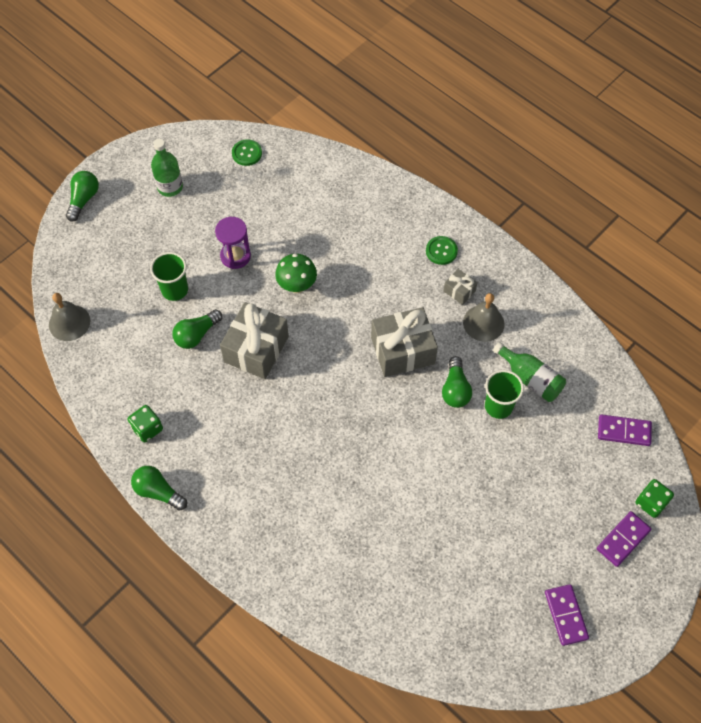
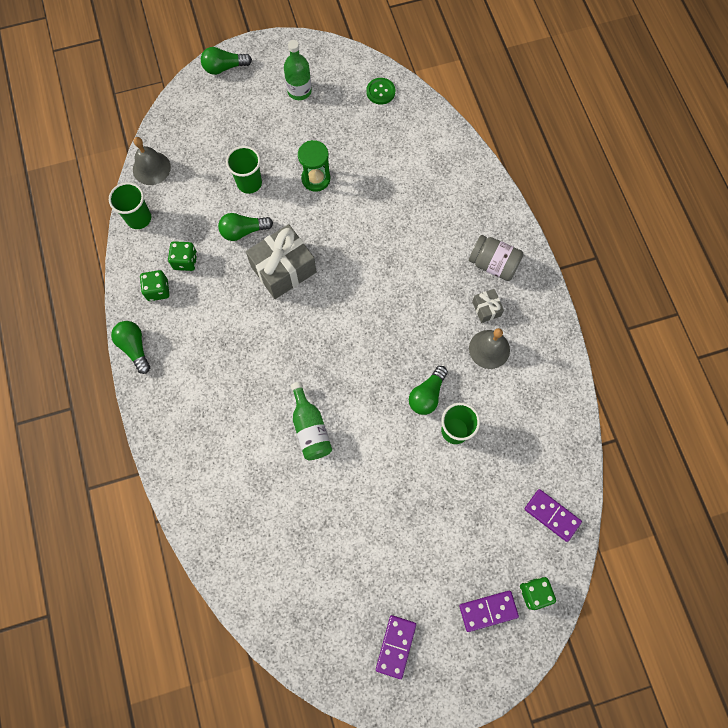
camera: 30 degrees right, 10 degrees up
(84, 199) = (224, 67): green light bulb -> green light bulb turned 150 degrees counterclockwise
(86, 374) = (139, 218): none -> green cup
(157, 389) = (185, 261): none -> green dice
(235, 256) = (316, 179): purple hourglass -> green hourglass
(297, 286) = (350, 231): green mushroom -> none
(402, 351) = (403, 336): grey gift -> none
(441, 251) = (493, 264): green button -> grey jar
(530, 379) = (498, 421): green bottle -> green bottle (310, 428)

